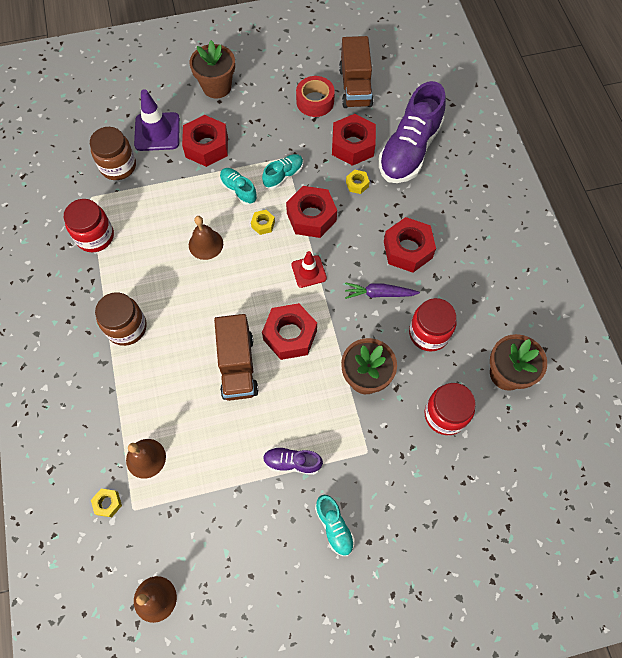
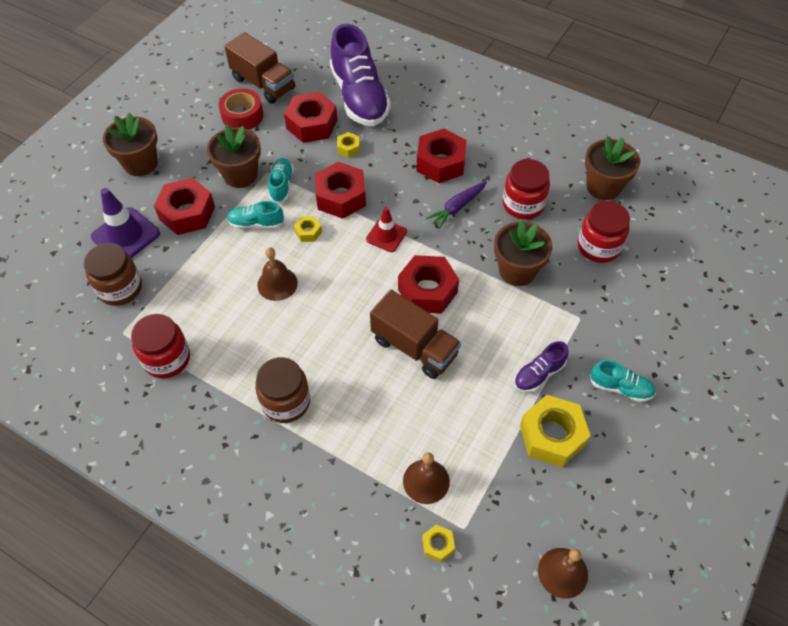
camera: 45 degrees left, 10 degrees down
(251, 510) = (552, 435): none -> yellow nut
(266, 146) = (240, 175): none -> brown flower pot

